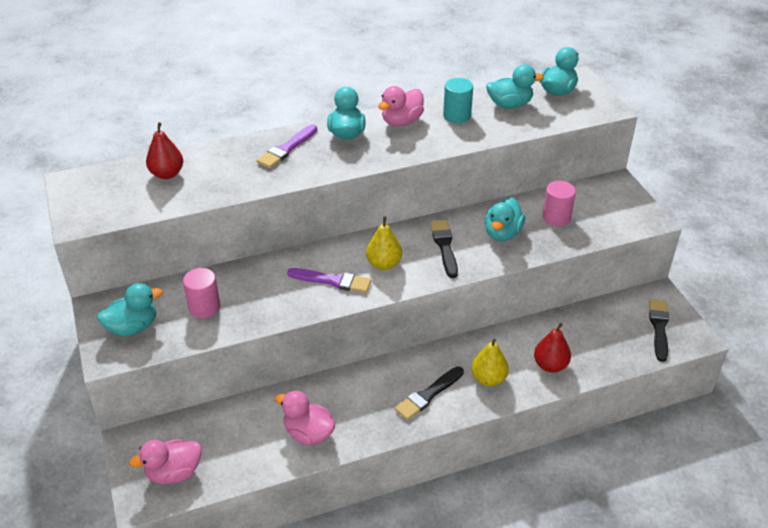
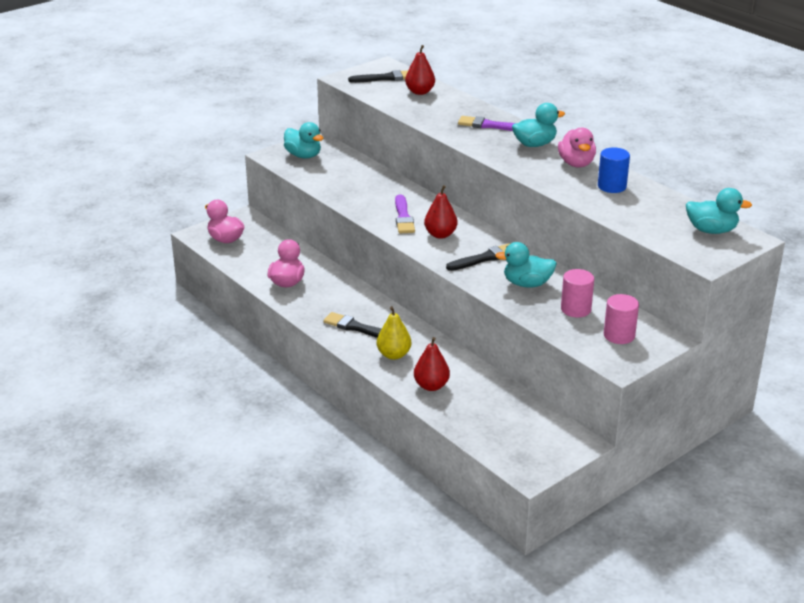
camera: 70 degrees right, 10 degrees down
(204, 307) = (340, 175): pink cylinder -> pink cylinder (619, 335)
(384, 264) = (440, 234): yellow pear -> red pear
(401, 121) = (576, 163): pink duck -> pink duck turned 120 degrees counterclockwise
(457, 115) = (612, 186): turquoise cylinder -> blue cylinder
(509, 104) = (658, 209): turquoise duck -> none
(659, 327) = (528, 447): black brush -> black brush (385, 78)

